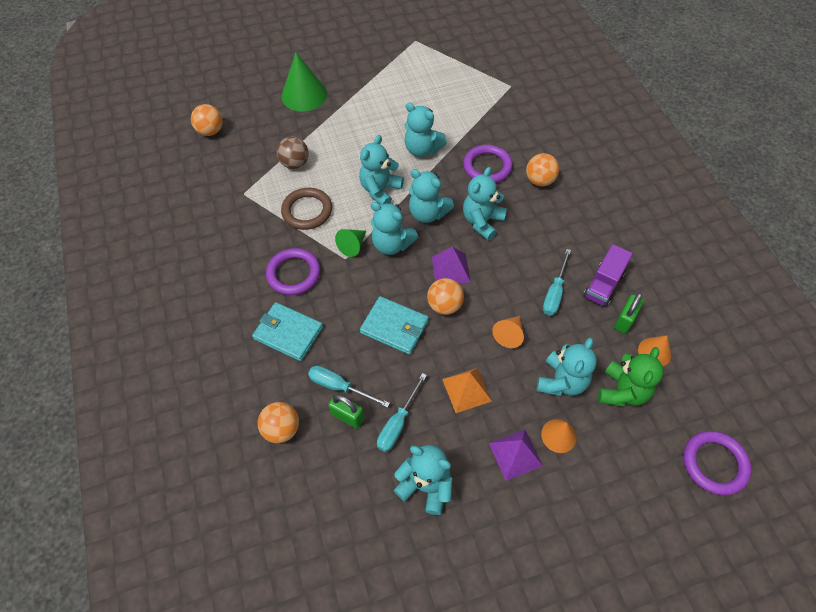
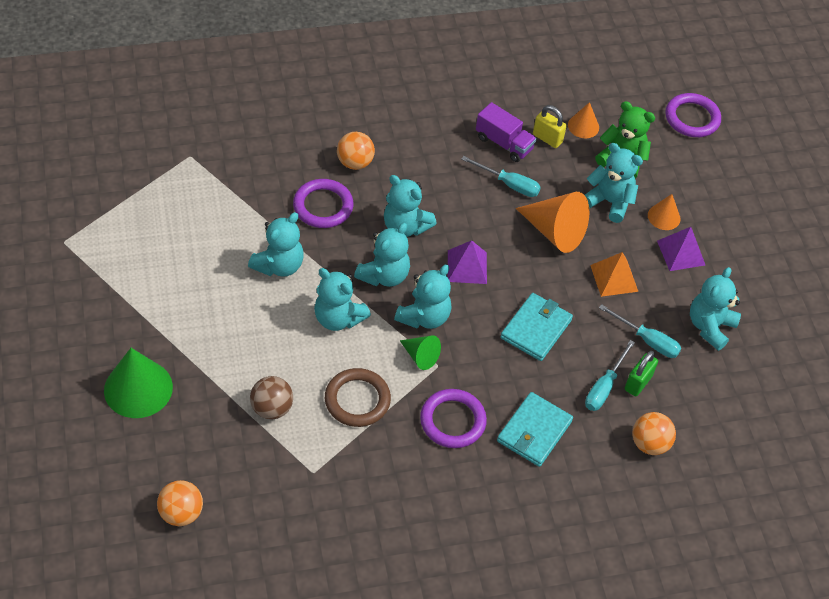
camera: 90 degrees left, 5 degrees down
(444, 305) = (514, 280): orange ball -> none
(509, 335) = (555, 232): orange cone -> orange cone, size x1.83
(624, 320) = (547, 138): green padlock -> yellow padlock

